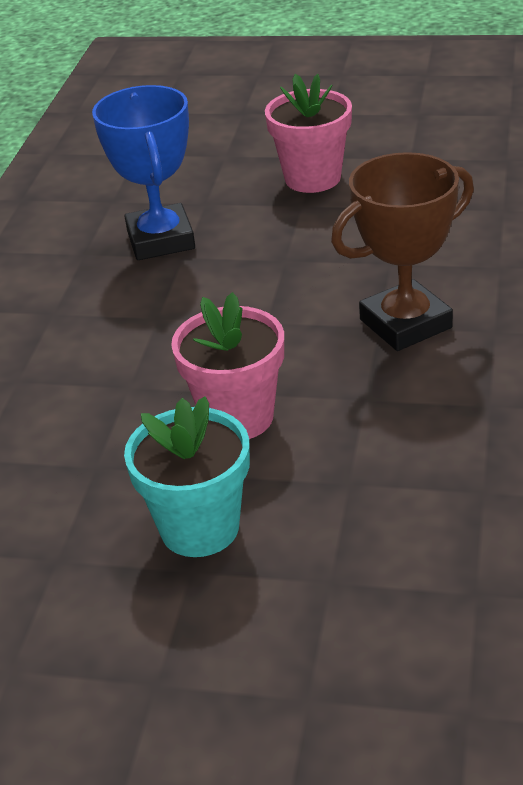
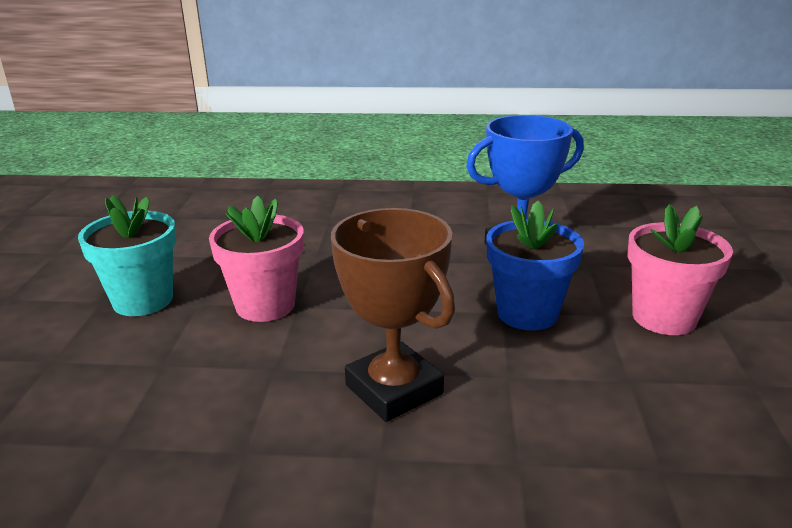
camera: 80 degrees right, 10 degrees down
(291, 245) = (527, 313): none -> blue flower pot

